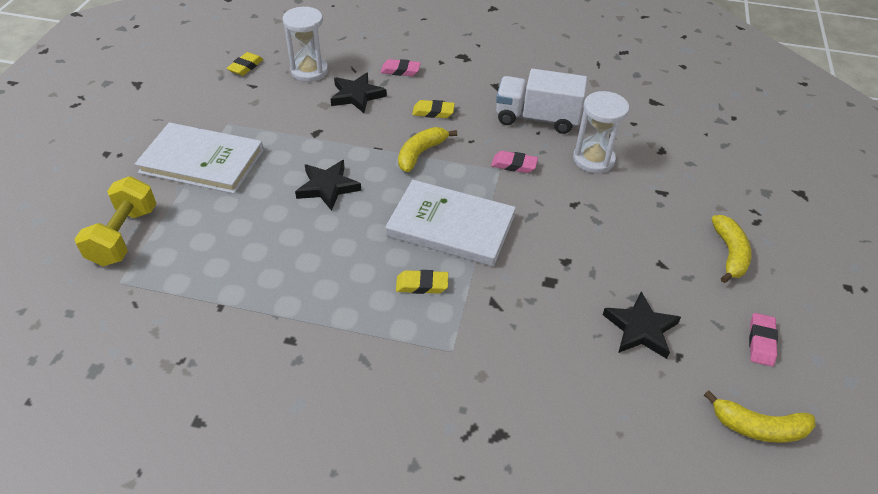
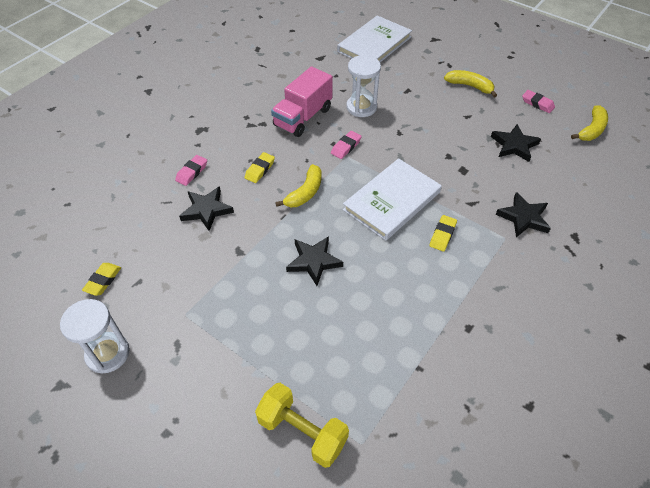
camera: 65 degrees left, 5 degrees up
(202, 161) = (229, 347): white book -> white book (374, 44)
(245, 67) = (103, 281): yellow eraser -> yellow eraser turned 60 degrees clockwise
(309, 71) = (147, 233): white hourglass -> white hourglass (108, 353)
(421, 153) = (305, 192): yellow banana -> yellow banana turned 120 degrees counterclockwise
(500, 365) = (523, 217): none -> black star
(537, 118) = (303, 117): white truck -> pink truck

